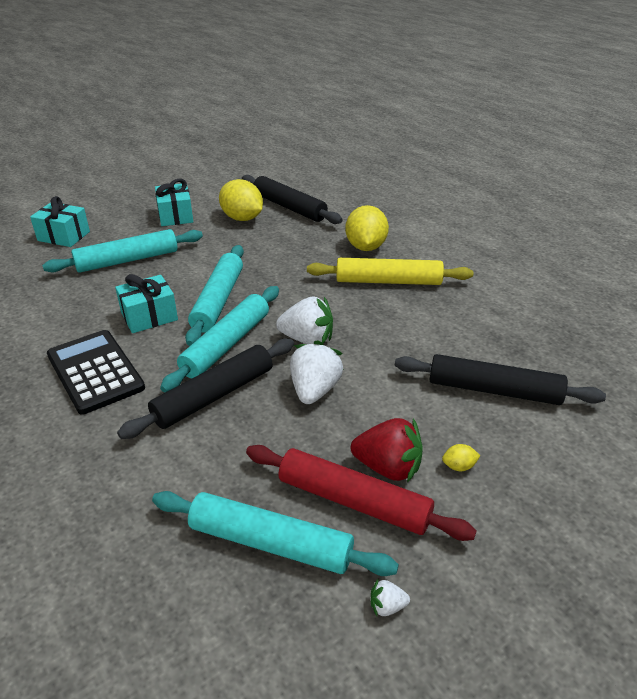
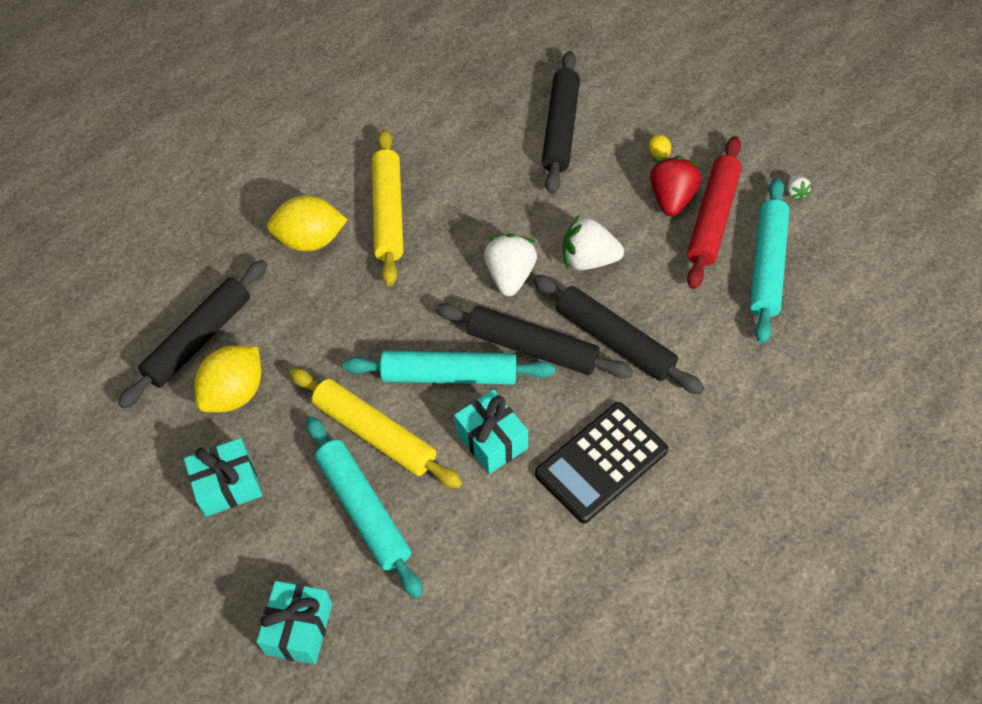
camera: 95 degrees left, 20 degrees up
(184, 266) = (374, 433): none -> yellow rolling pin
(226, 345) = (532, 348): turquoise rolling pin -> black rolling pin

